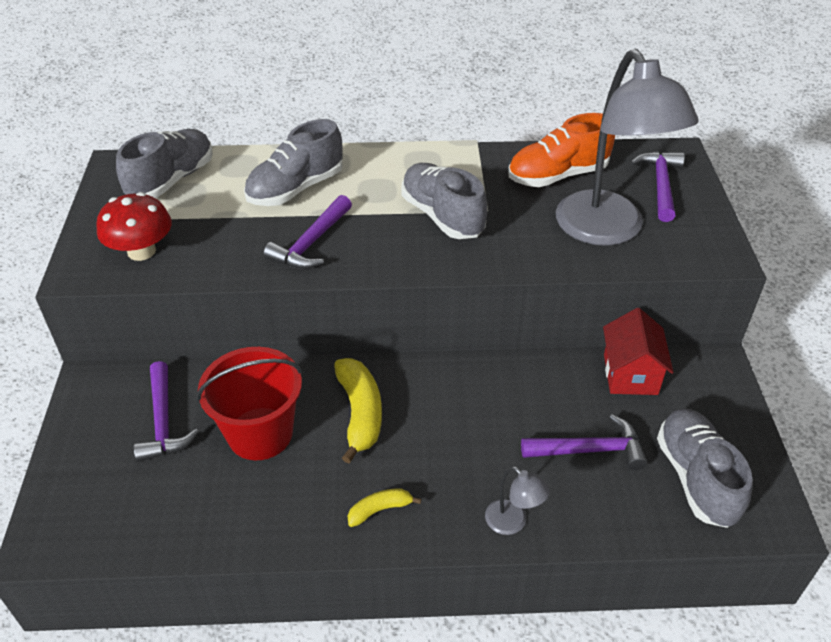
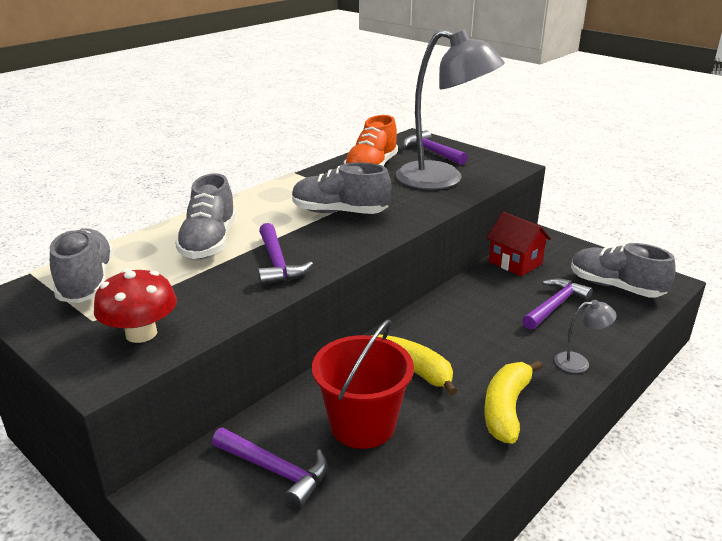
camera: 45 degrees left, 15 degrees down
(380, 510) = (506, 408): yellow banana -> yellow banana, size x1.82

